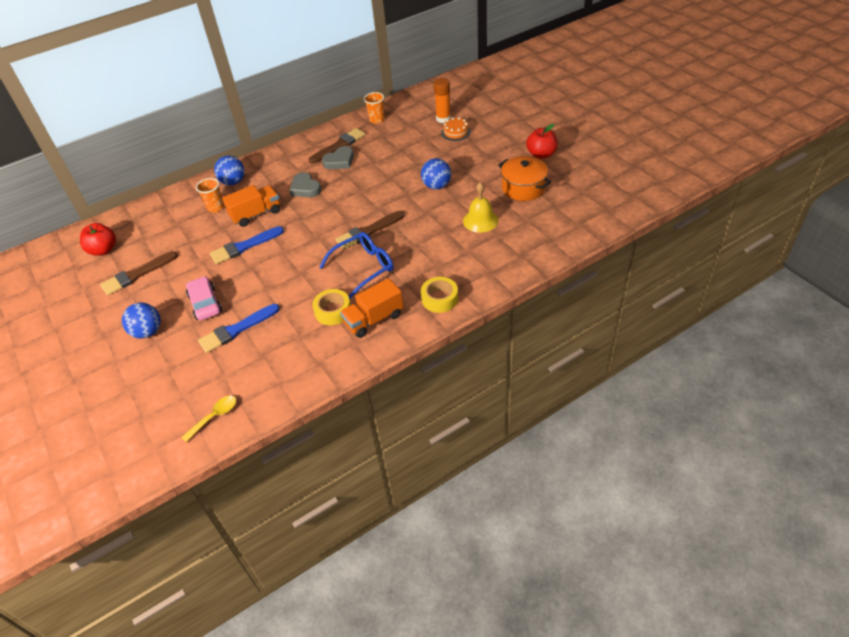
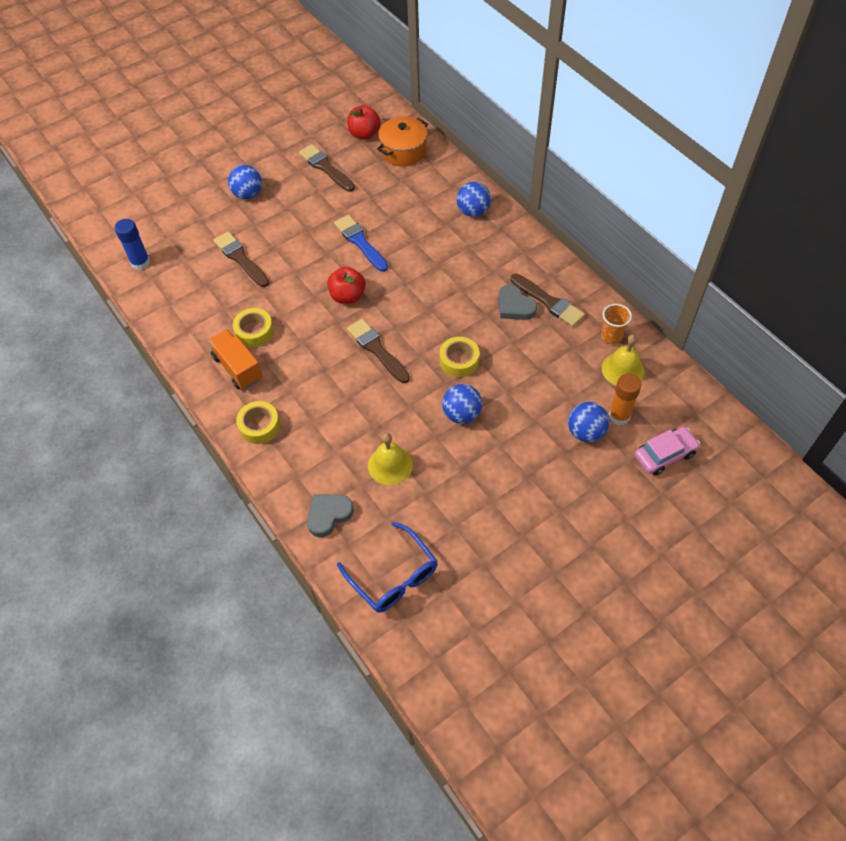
camera: 85 degrees right, 10 degrees up
(205, 303) = (279, 228): pink car -> pink car (664, 455)
(214, 417) = (140, 262): yellow spoon -> blue glue stick
(215, 207) = (427, 205): orange cup -> none
(236, 330) = (240, 258): blue brush -> brown brush
(256, 214) = (413, 242): orange truck -> none
(305, 188) = (460, 279): grey heart -> grey heart (328, 515)
(364, 267) = (317, 351): blue glasses -> blue glasses (394, 576)
(387, 188) = (459, 361): none -> yellow tape
(406, 116) = (623, 369): none -> yellow bell
(455, 132) = (585, 432): orange cake -> blue ball
(523, 188) = (455, 516): orange pot -> orange pot (403, 151)
(541, 154) = (533, 542): red apple -> red apple (347, 296)

